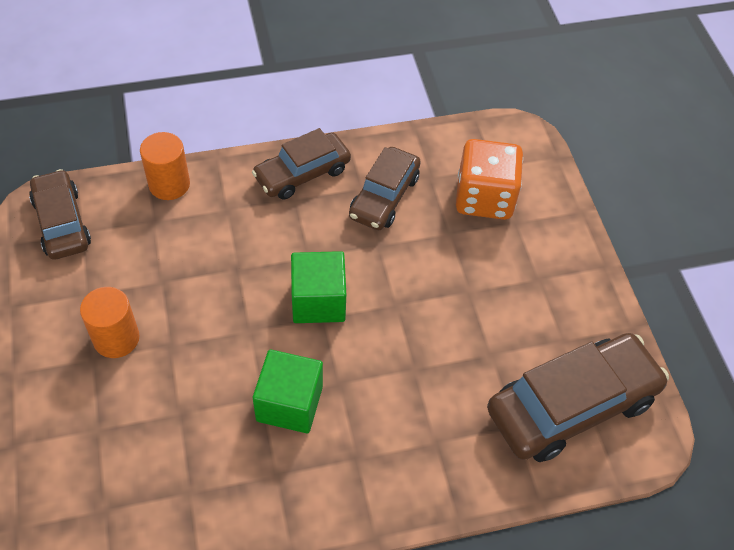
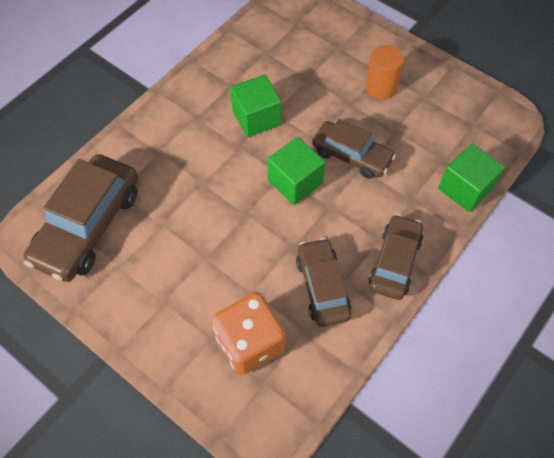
camera: 145 degrees right, 5 degrees up
(62, 222) = (490, 121): brown car -> brown car (351, 155)
(169, 184) = (465, 188): orange cylinder -> green cube

